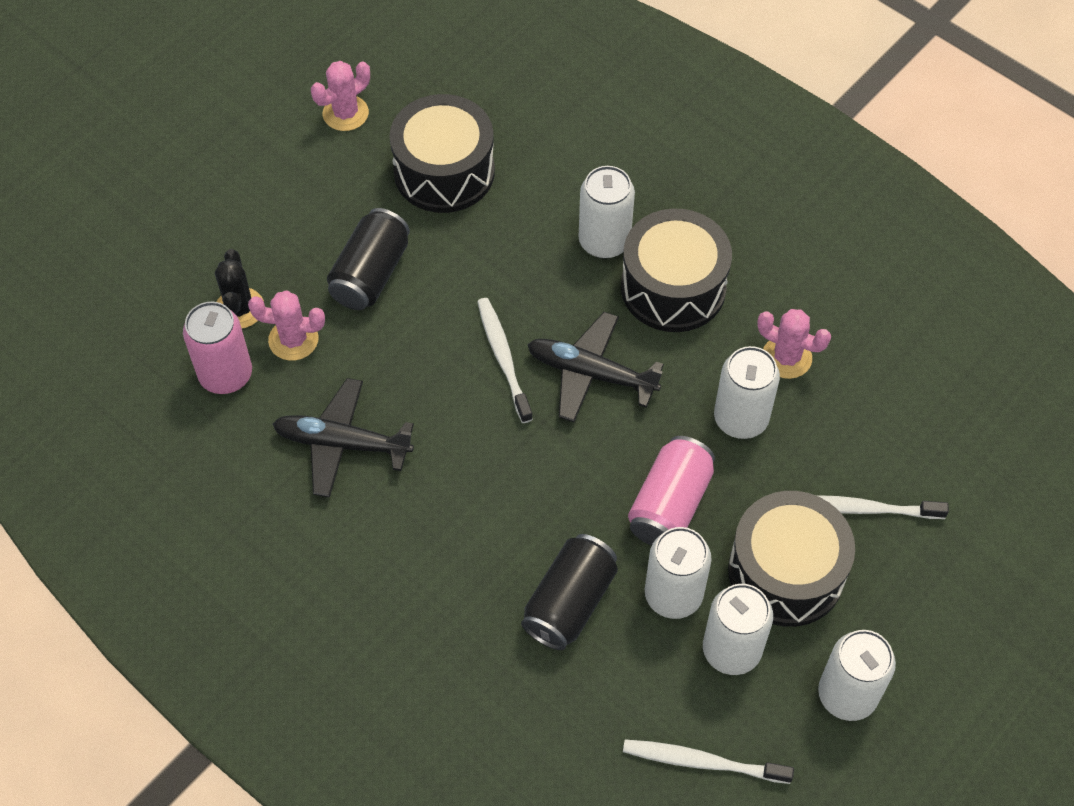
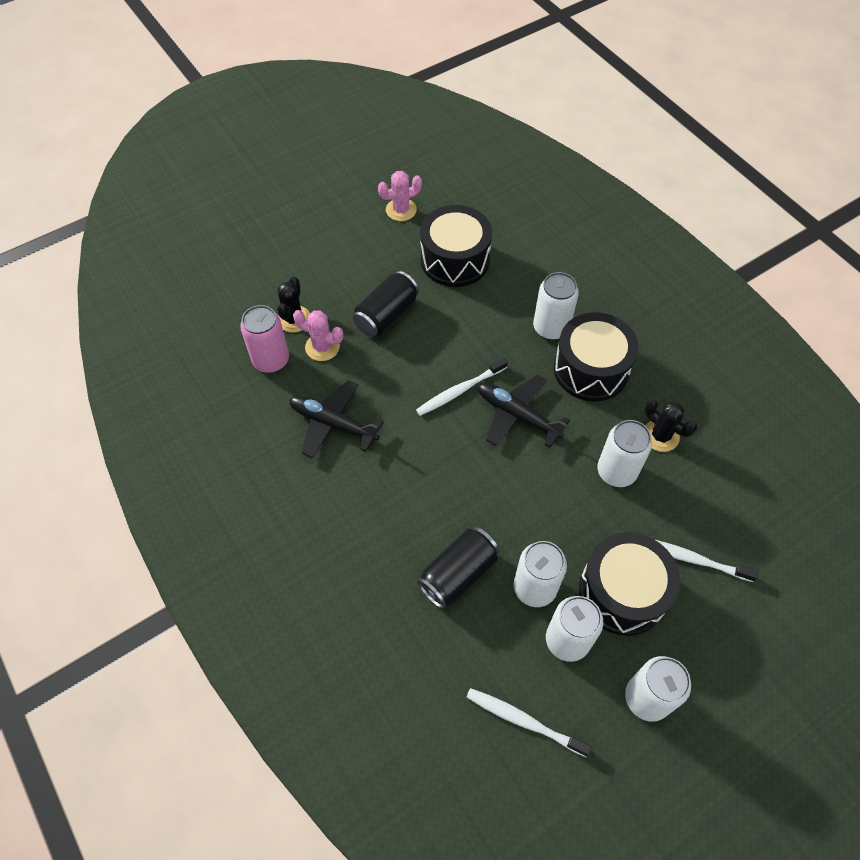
camera: 15 degrees right, 0 degrees up
(503, 358) = (459, 391): white toothbrush -> white toothbrush turned 120 degrees counterclockwise
(670, 505) = (549, 521): pink can -> none
(786, 357) = (660, 436): pink cactus -> black cactus

